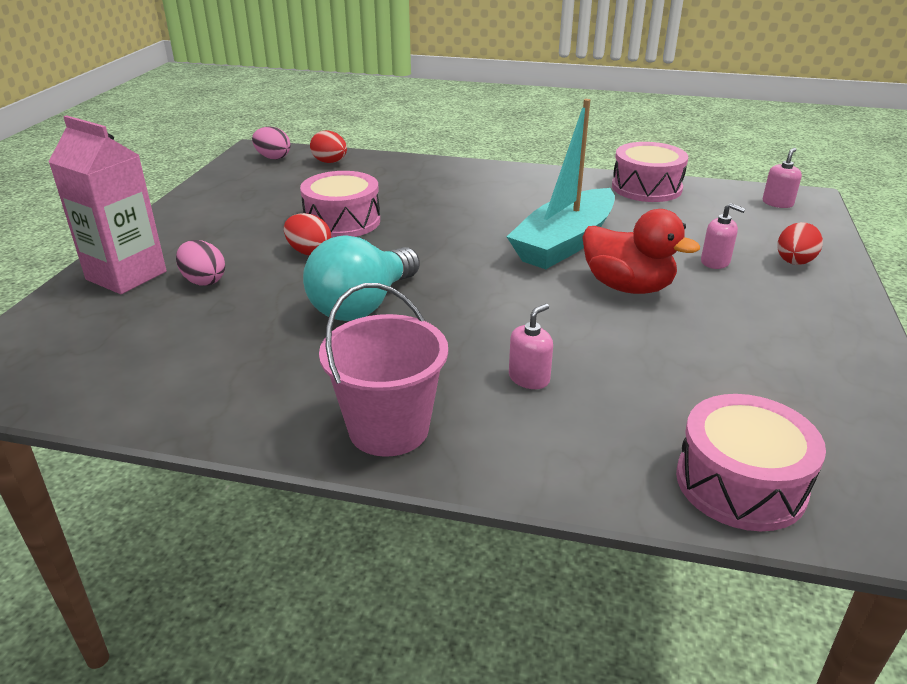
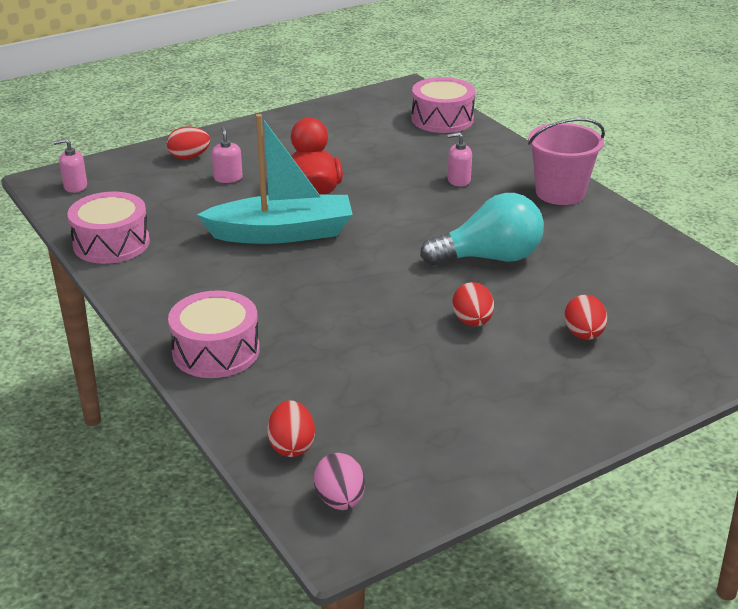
camera: 135 degrees left, 0 degrees up
(126, 275) = (645, 374): pink carton -> none
(203, 281) = (583, 335): pink egg -> red egg
(342, 221) = (403, 341): pink drum -> pink drum (216, 351)

